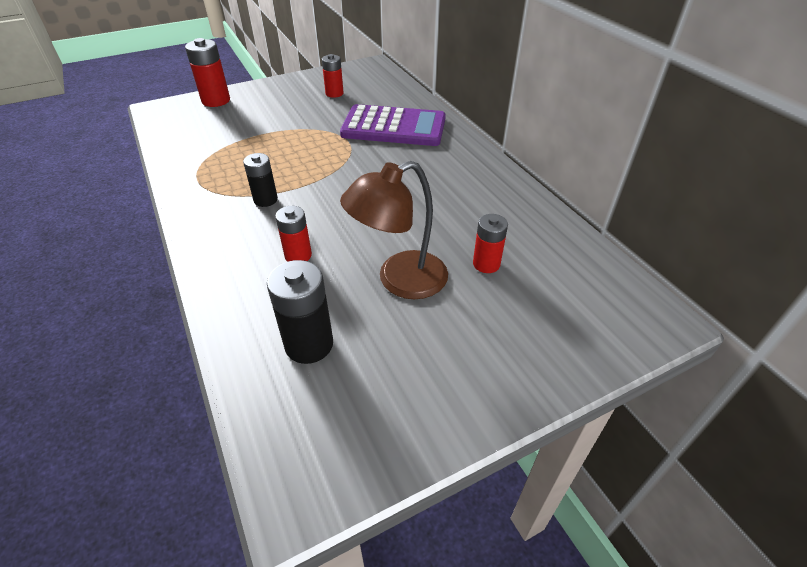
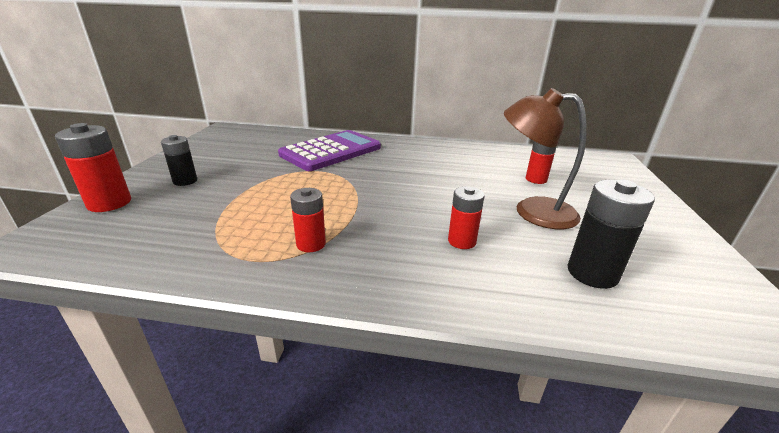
camera: 55 degrees left, 15 degrees down
(265, 200) = (353, 231): black battery -> black battery (185, 181)
(334, 93) = (235, 153): red battery -> red battery (311, 244)
(400, 280) = (532, 211): brown lamp -> brown lamp turned 105 degrees clockwise

